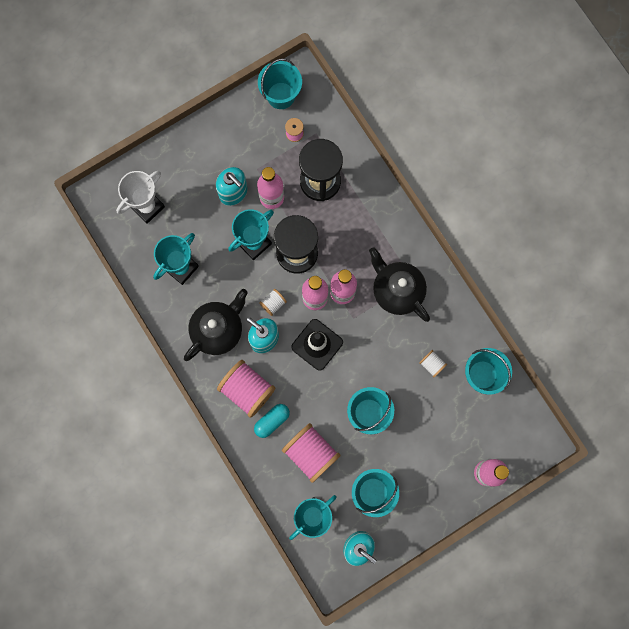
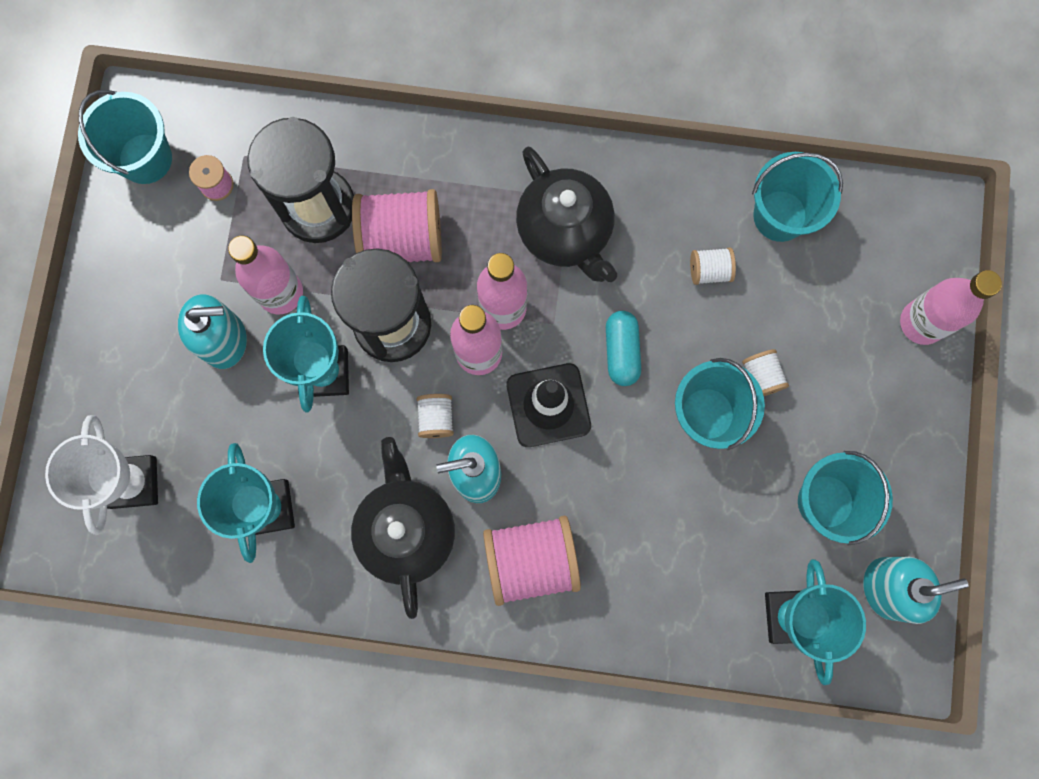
camera: 50 degrees left, 0 degrees up
(272, 421) = (606, 562): turquoise capsule -> turquoise capsule (621, 351)
(311, 453) = (698, 544): pink spool -> pink spool (401, 239)
(397, 291) = (565, 232): black teapot -> black teapot turned 120 degrees counterclockwise
(404, 423) = (761, 376): none -> white spool

